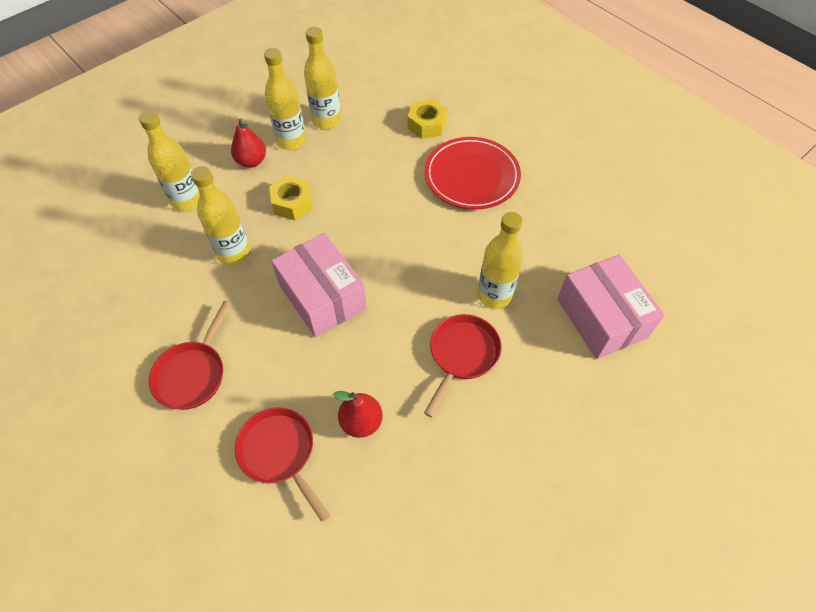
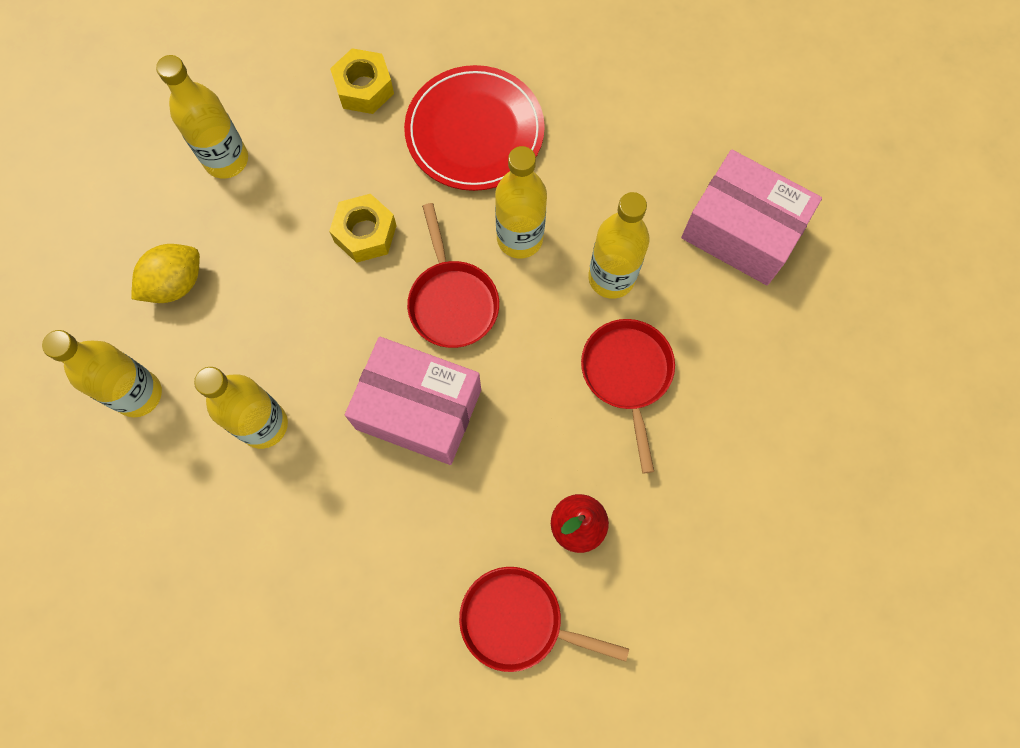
camera: 35 degrees left, 15 degrees up
(193, 373) = (345, 605): red pan -> red pan (452, 301)
(251, 161) = (175, 283): red pear -> yellow lemon
(291, 141) = (204, 220): yellow bottle -> yellow bottle (519, 238)
(292, 203) = (281, 310): yellow nut -> yellow nut (365, 233)

